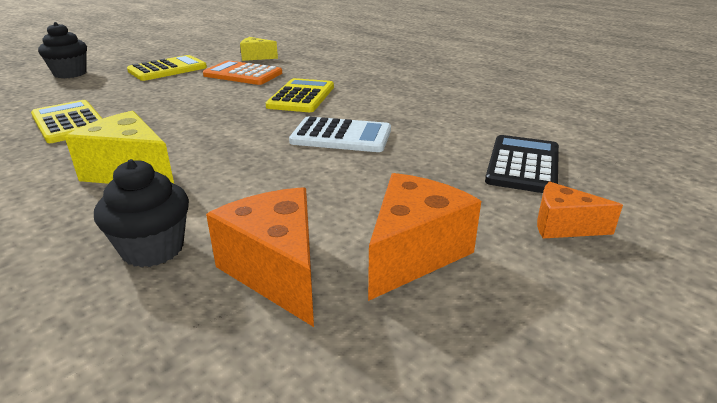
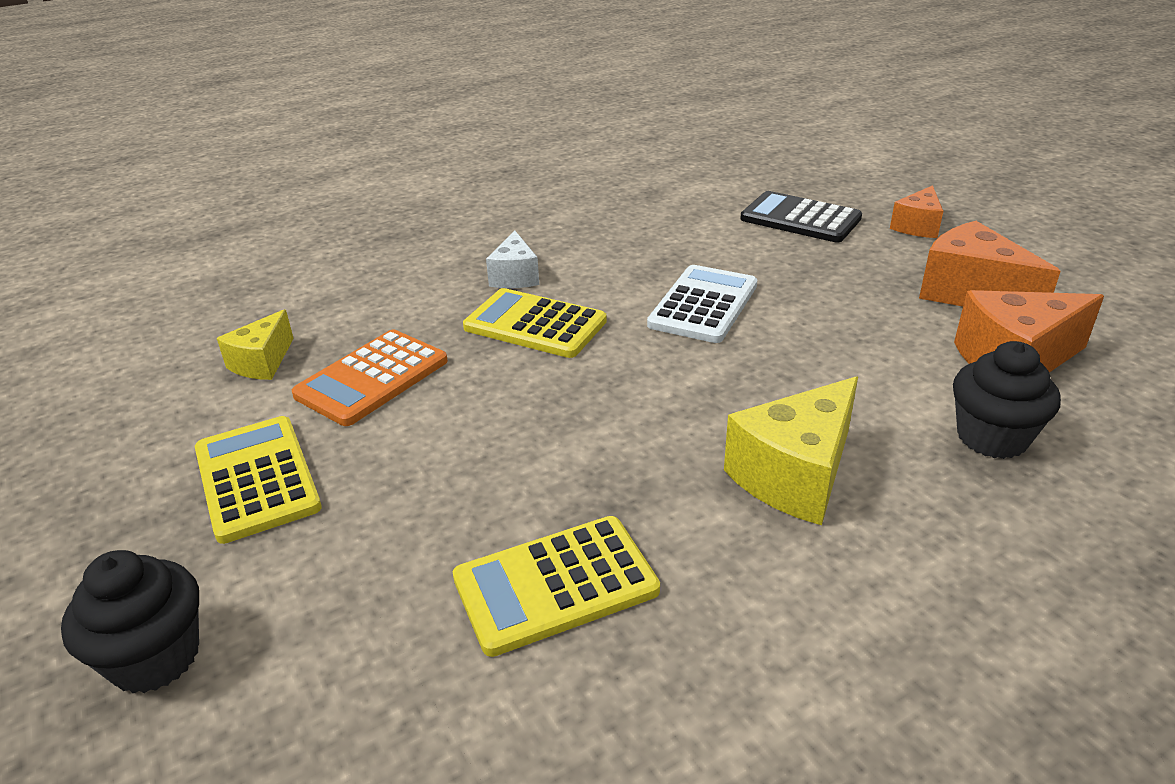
camera: 75 degrees left, 5 degrees up
(358, 87) = (515, 276): none -> white cheese

